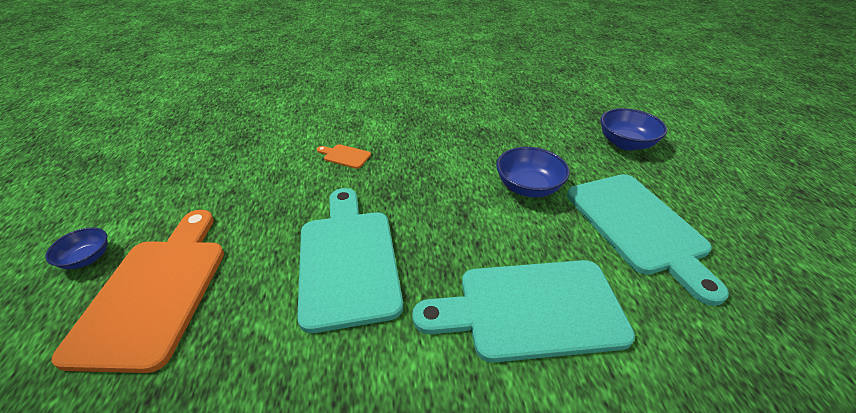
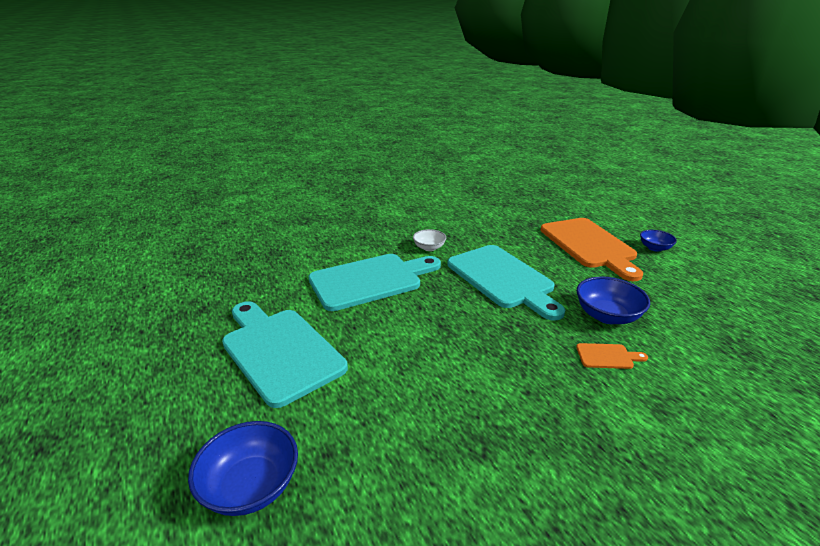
camera: 160 degrees right, 10 degrees down
(405, 372) = (429, 248): none -> white bowl
(528, 187) = (390, 367): blue bowl -> blue bowl (607, 316)

